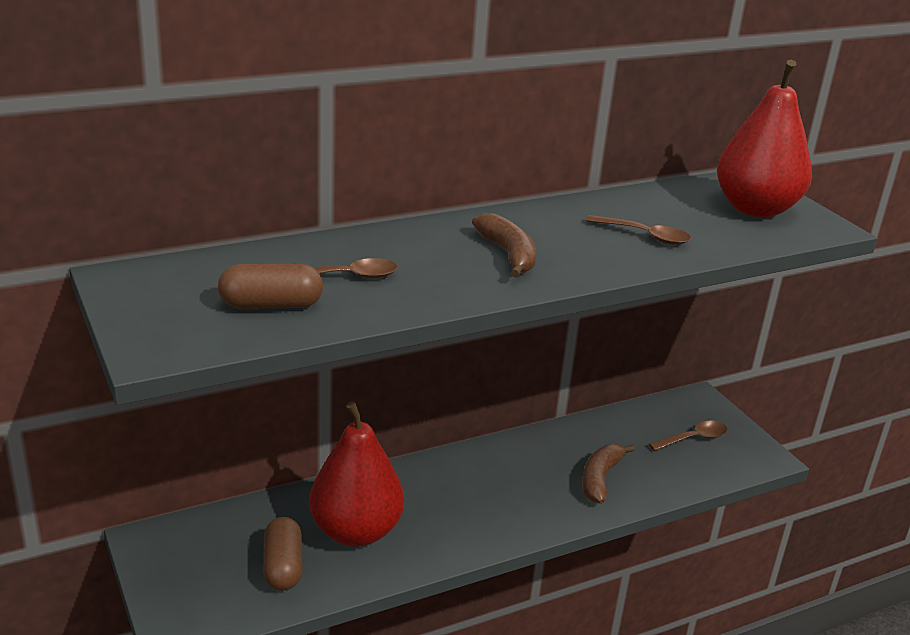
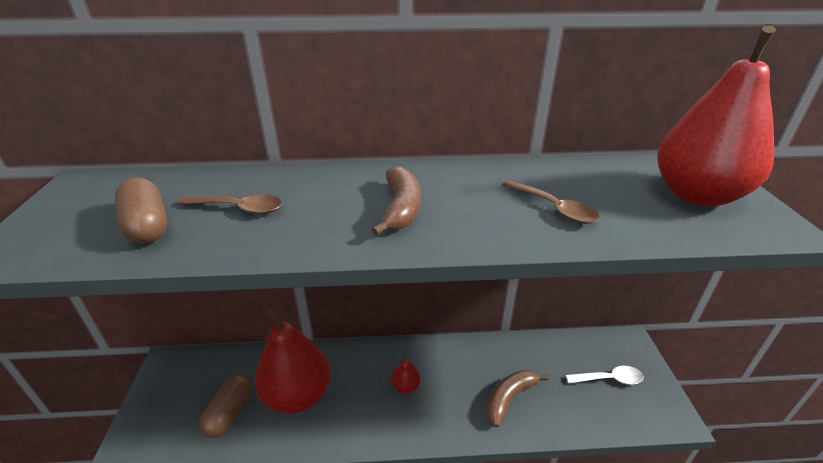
camera: 25 degrees right, 5 degrees up
(271, 305) = (147, 226): brown capsule -> brown capsule turned 45 degrees clockwise
(480, 494) = (406, 387): none -> red pear
(693, 438) = (609, 379): brown spoon -> white spoon

